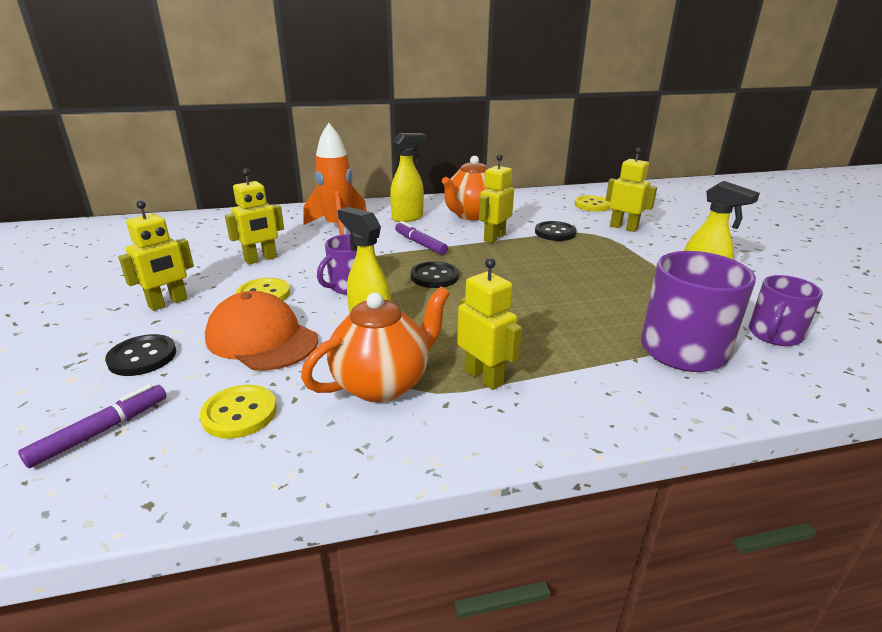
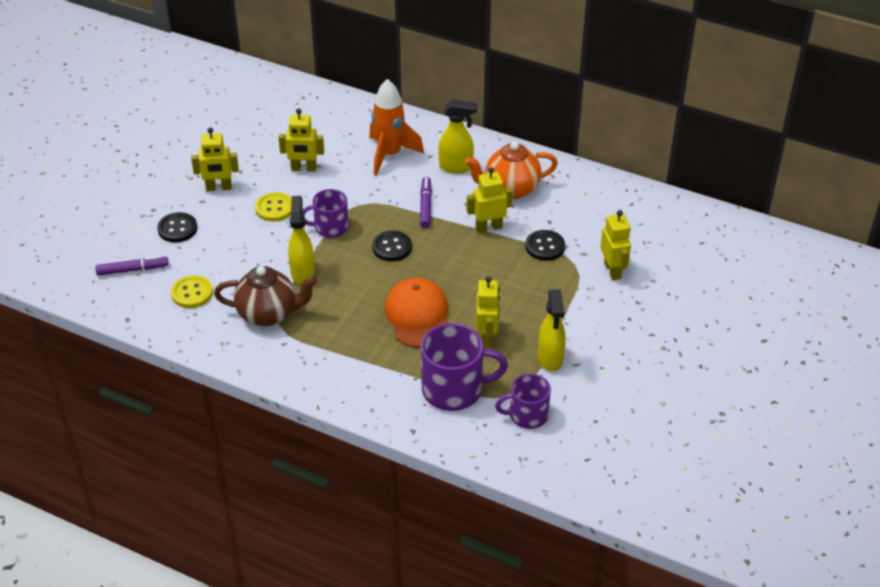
camera: 40 degrees right, 15 degrees up
(262, 339) = (242, 247): orange cap -> orange cap (418, 316)
(382, 384) = (268, 314): orange teapot -> brown teapot
(484, 377) = (321, 340): yellow robot -> yellow robot (486, 337)
(592, 205) = (638, 228): yellow button -> none

